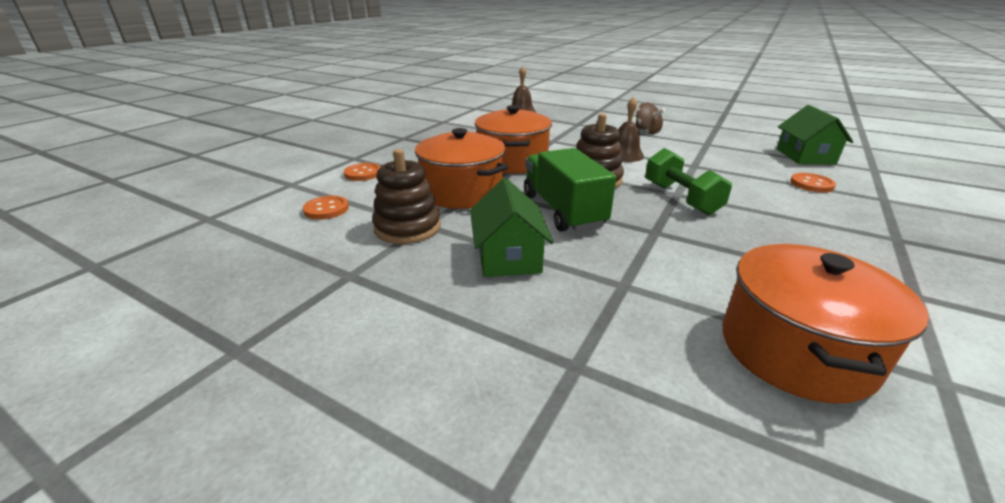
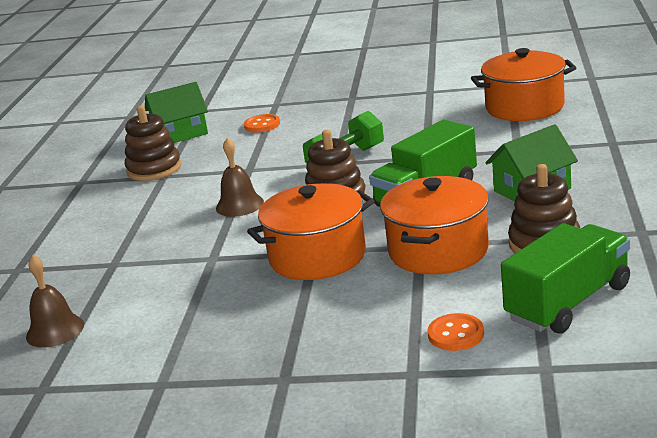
camera: 110 degrees left, 5 degrees down
(326, 209) = (568, 302): orange button -> green truck
(647, 131) = (129, 213): brown spinning top -> none
(723, 143) = (154, 169): none -> brown stacking toy

